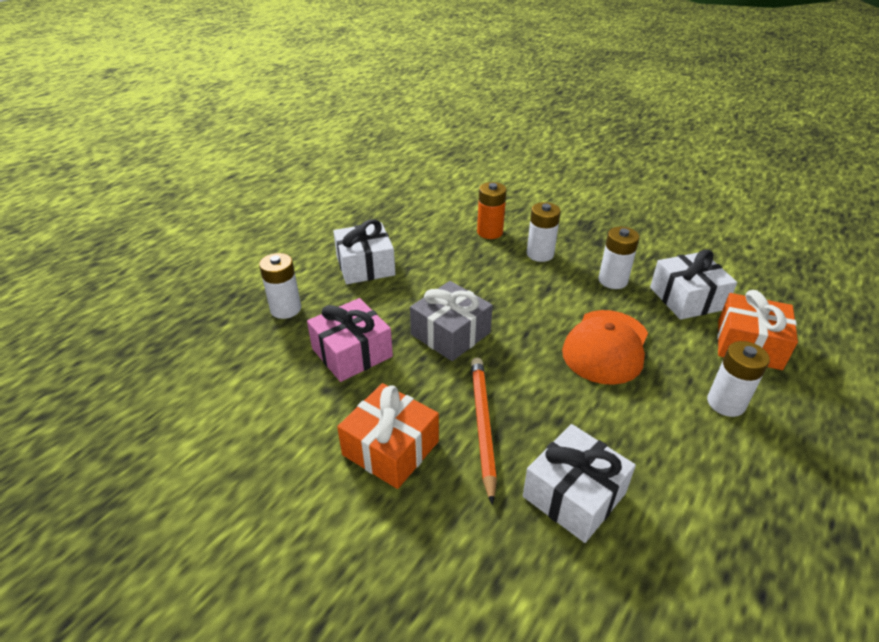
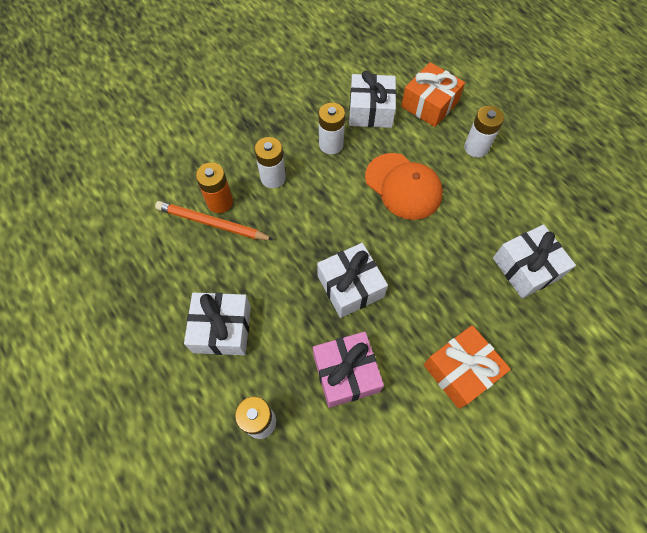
camera: 70 degrees left, 25 degrees up
(450, 333) = (350, 286): grey gift -> white gift
(482, 425) = (455, 299): orange pencil -> orange pencil (212, 223)

